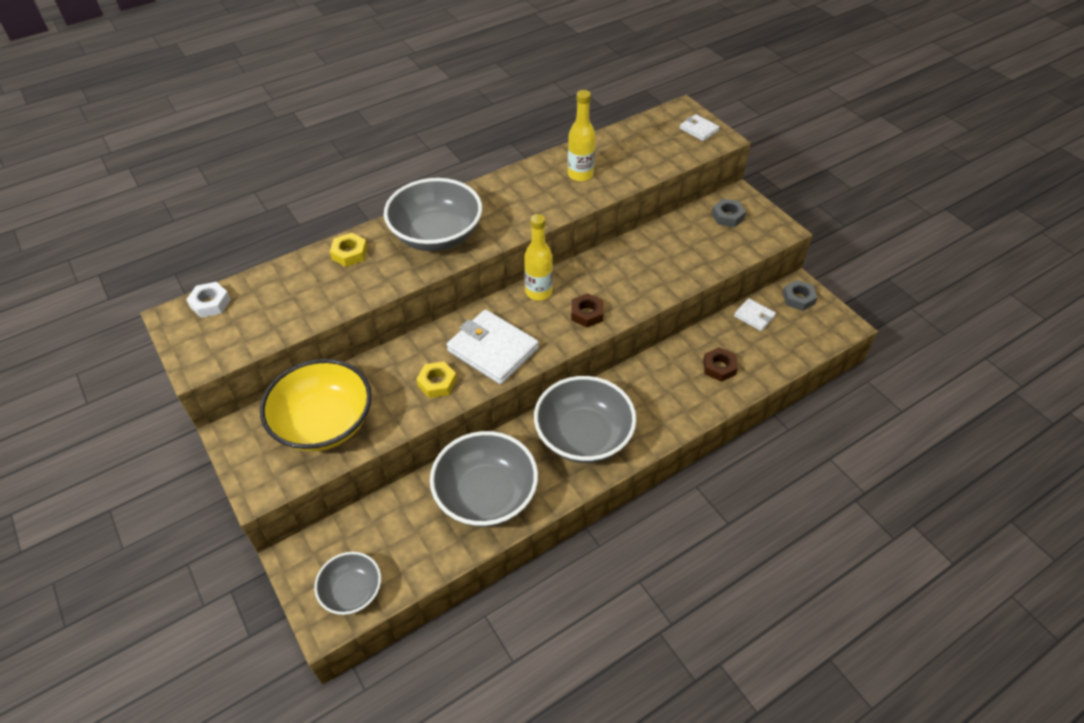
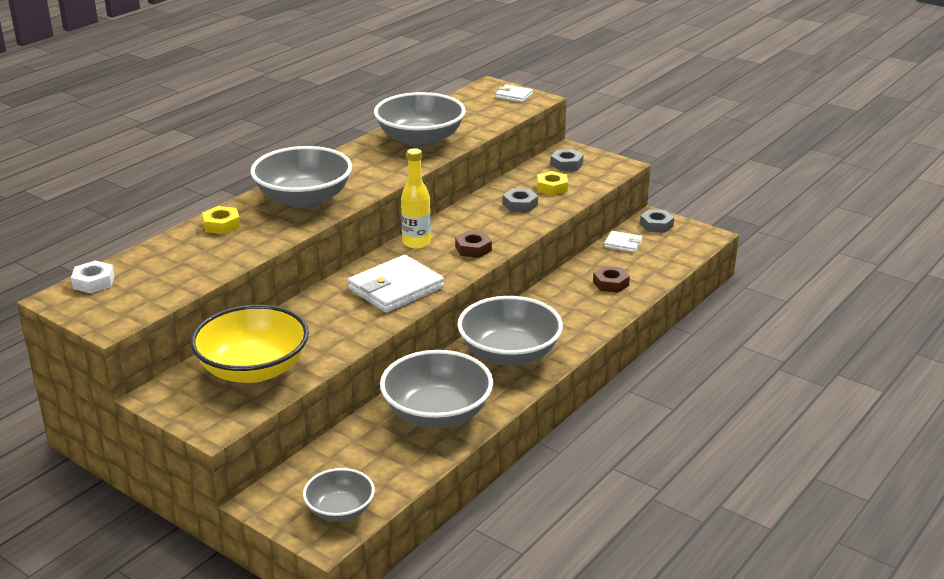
camera: 20 degrees left, 20 degrees down
(437, 383) = (354, 320): yellow nut -> yellow nut (552, 187)
(493, 349) = (395, 288): white wallet -> white wallet turned 60 degrees counterclockwise
(580, 175) = (420, 139): yellow bottle -> grey bowl
(658, 263) = (520, 205): none -> grey nut

